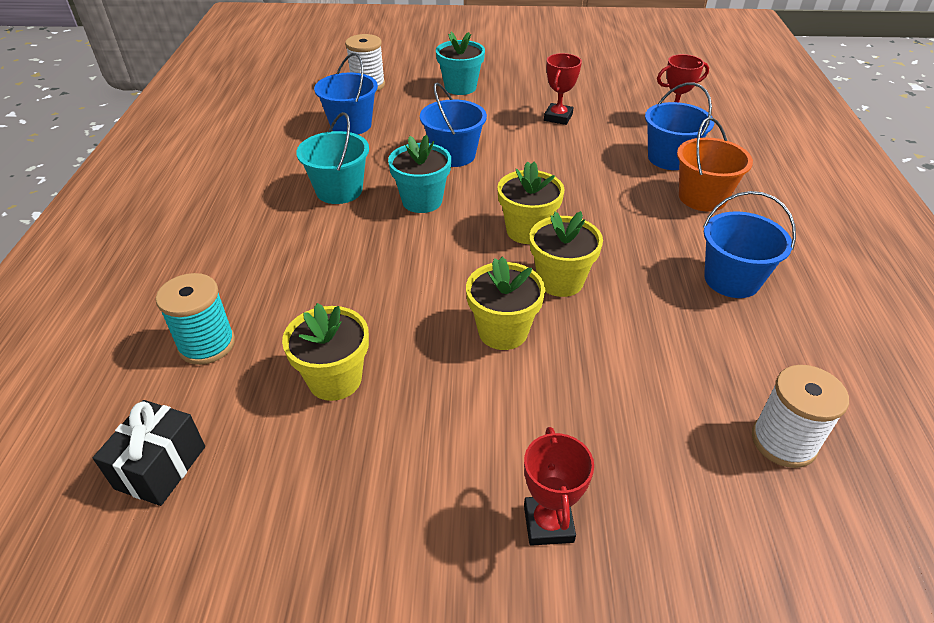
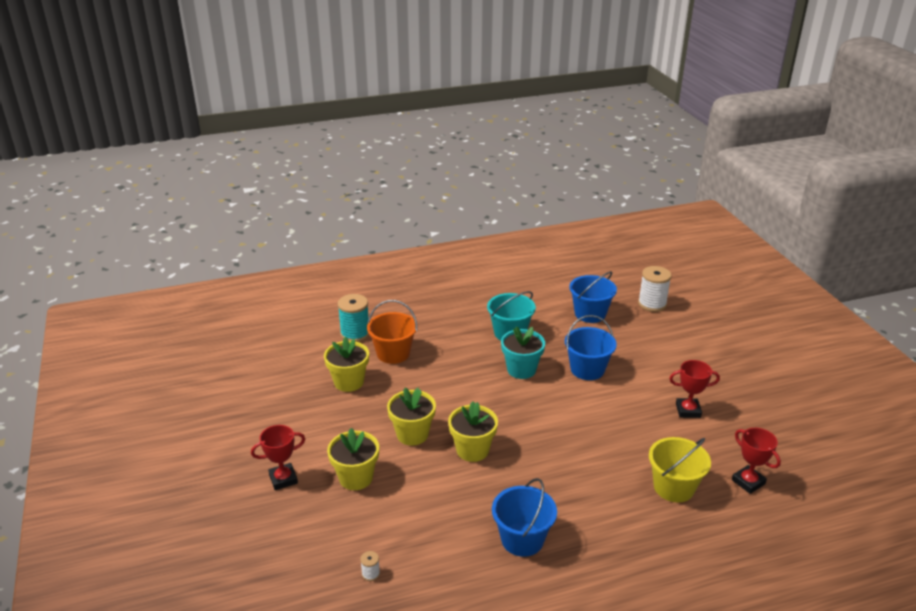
camera: 70 degrees right, 10 degrees down
(161, 467) = (278, 349): black gift -> none
(460, 87) = (690, 348): turquoise flower pot -> none
(527, 231) = (518, 424): yellow flower pot -> yellow flower pot (356, 478)
(669, 158) = (673, 487): blue bucket -> yellow bucket
(702, 197) = (625, 514): orange bucket -> orange bucket (393, 353)
(783, 441) = (370, 574): white spool -> white spool, size x0.44

